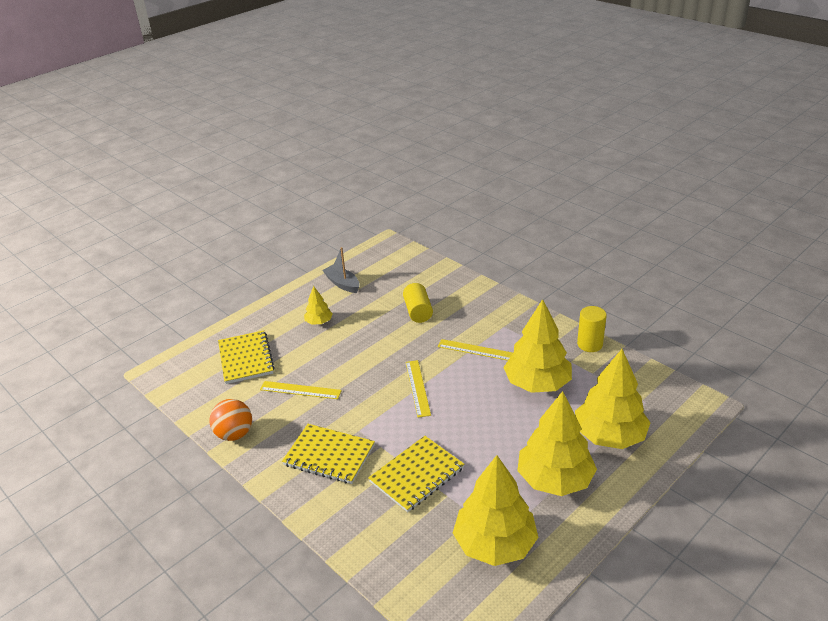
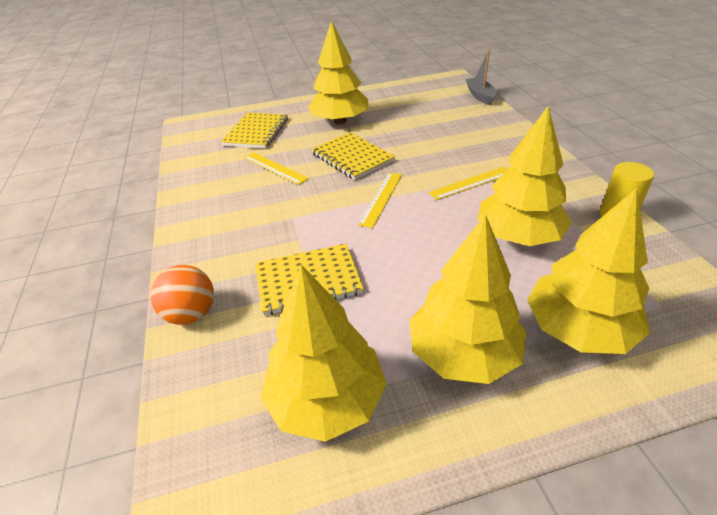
camera: 30 degrees right, 5 degrees up
(234, 434) = (190, 185): orange ball -> orange ball (191, 314)
(319, 322) = (340, 121): yellow tree -> yellow tree, size x2.09
(329, 455) = (245, 230): yellow notebook -> yellow notebook (352, 157)
(342, 284) = (386, 99): grey boat -> grey boat (480, 96)
(418, 311) = (437, 135): yellow cylinder -> none
(476, 350) = (471, 183): yellow ruler -> yellow ruler turned 75 degrees counterclockwise

